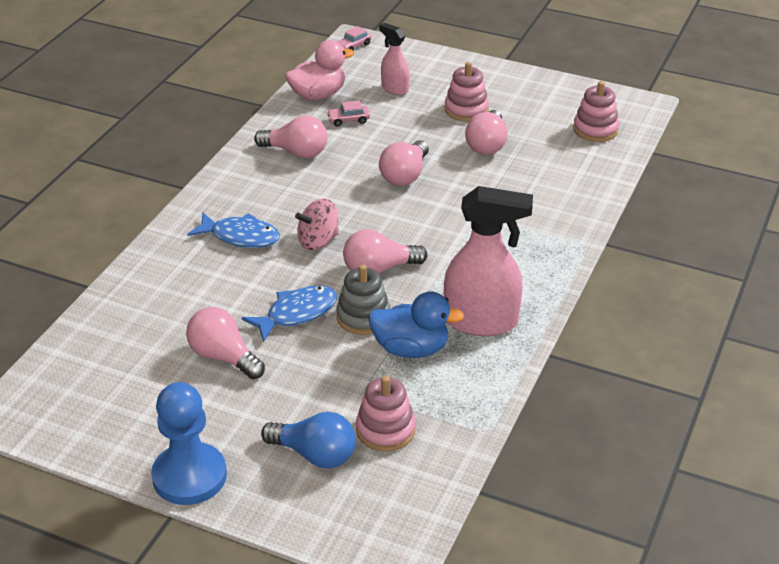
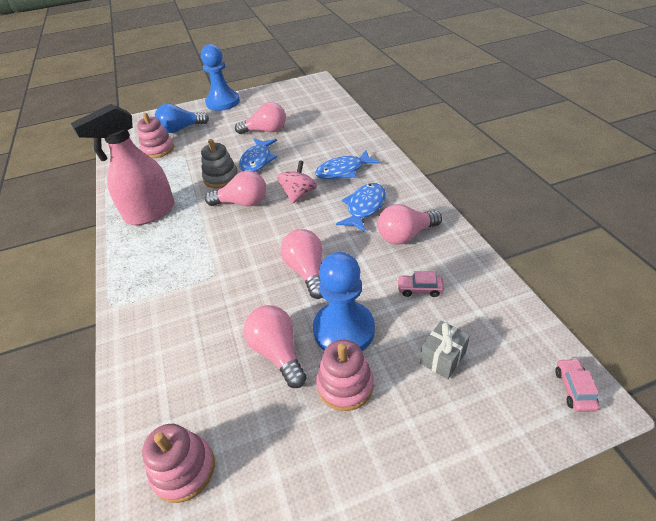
camera: 140 degrees right, 5 degrees up
(286, 191) = (364, 207): none -> blue fish
(318, 95) = (484, 296): pink duck -> none
(348, 120) = (419, 289): pink car -> pink car turned 120 degrees counterclockwise
(379, 269) = (242, 203): pink light bulb -> pink light bulb turned 60 degrees clockwise
(394, 89) = (442, 358): pink spray bottle -> grey gift
(411, 349) = (179, 180): blue duck -> none
(430, 131) = (344, 330): none -> blue pawn

